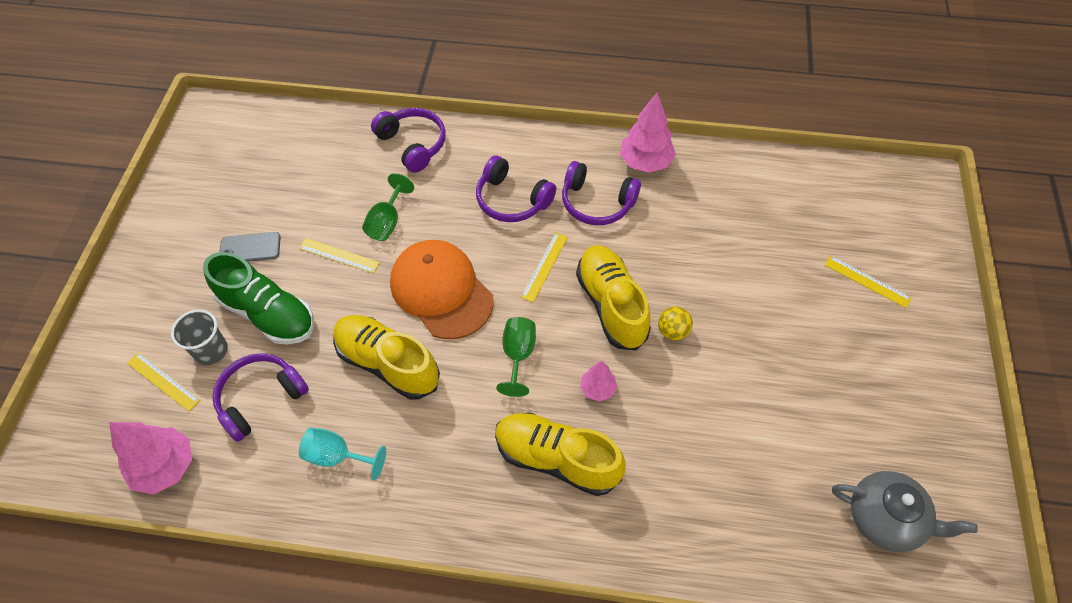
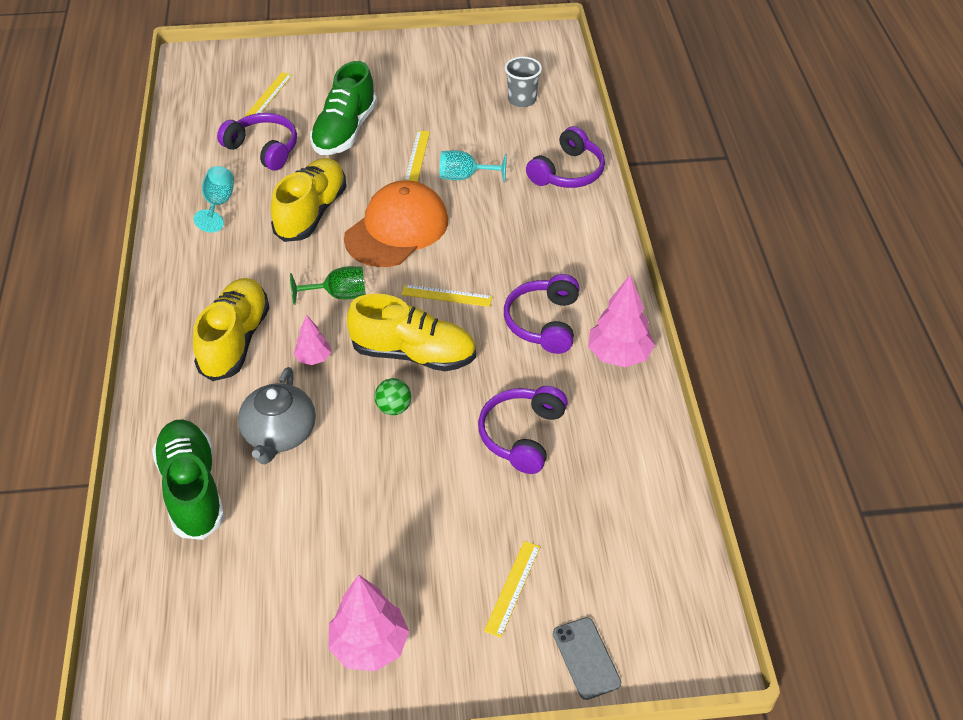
camera: 75 degrees right, 10 degrees down
(166, 467) = (197, 118): pink tree -> pink tree (369, 646)
(211, 351) = (302, 111): grey cup -> grey cup (522, 100)
(250, 248) = (408, 103): grey phone -> grey phone (586, 658)
(387, 222) = (465, 177): green goblet -> turquoise goblet
(512, 200) = (523, 256): purple headphones -> purple headphones (522, 435)
(611, 305) = (414, 354): yellow shoe -> yellow shoe turned 45 degrees clockwise
(673, 331) = (394, 408): yellow ball -> green ball
(744, 517) = (192, 489): none -> green shoe
(886, 518) = (203, 614): grey teapot -> grey teapot (279, 434)

